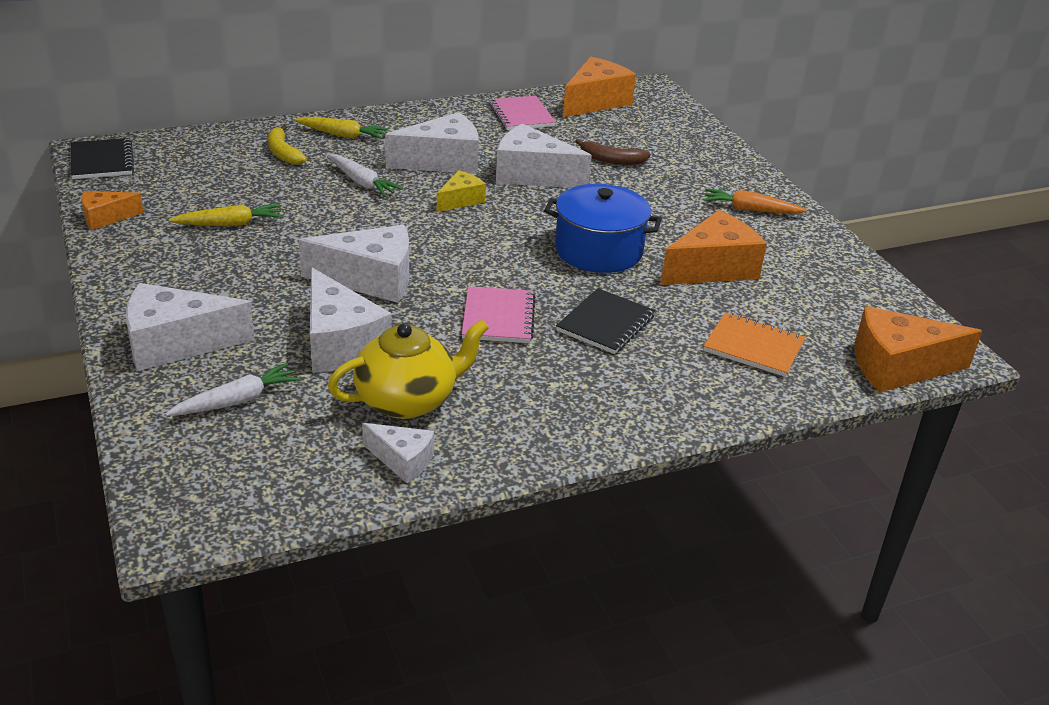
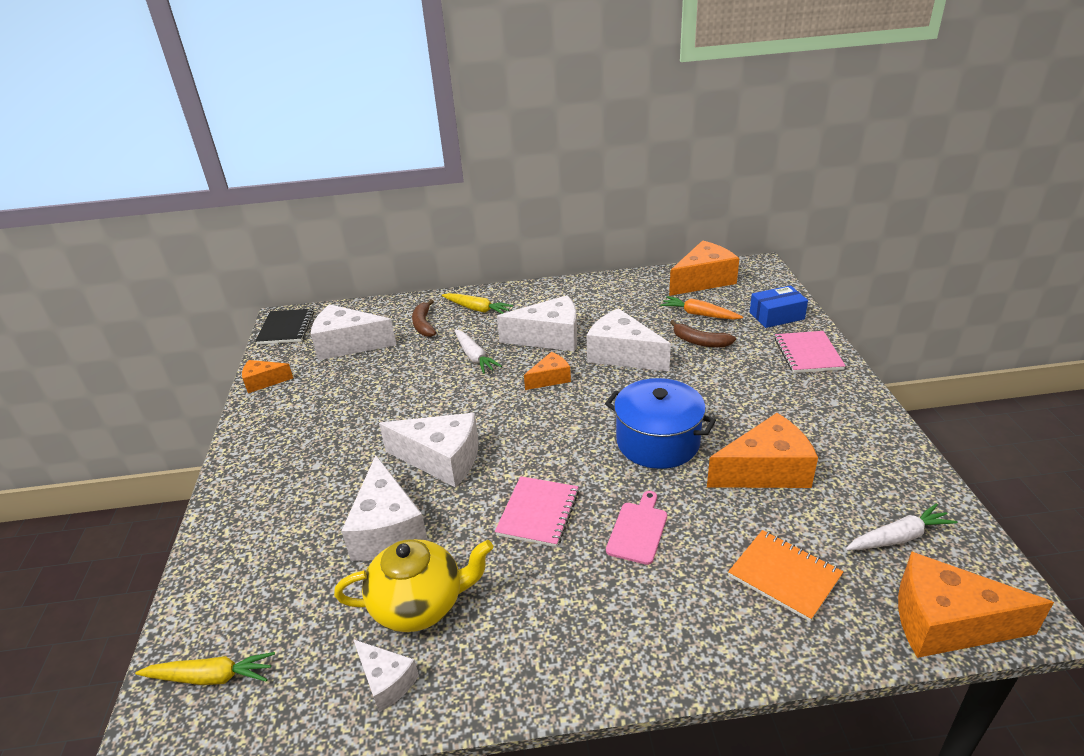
camera: 20 degrees right, 0 degrees up
(176, 343) = (255, 515): white cheese -> white cheese (348, 344)
(229, 224) = (352, 393): yellow carrot -> yellow carrot (211, 677)
(237, 401) = (274, 586): white carrot -> white carrot (898, 537)
(283, 153) = (424, 324): yellow banana -> brown banana
(460, 200) = (550, 379): yellow cheese -> orange cheese
(521, 115) = (633, 293): pink notebook -> pink notebook (808, 354)
(605, 323) = (638, 530): black notebook -> pink cutting board
(683, 134) = (776, 316): none -> blue box
(750, 209) = (822, 403): orange carrot -> orange carrot (699, 314)

